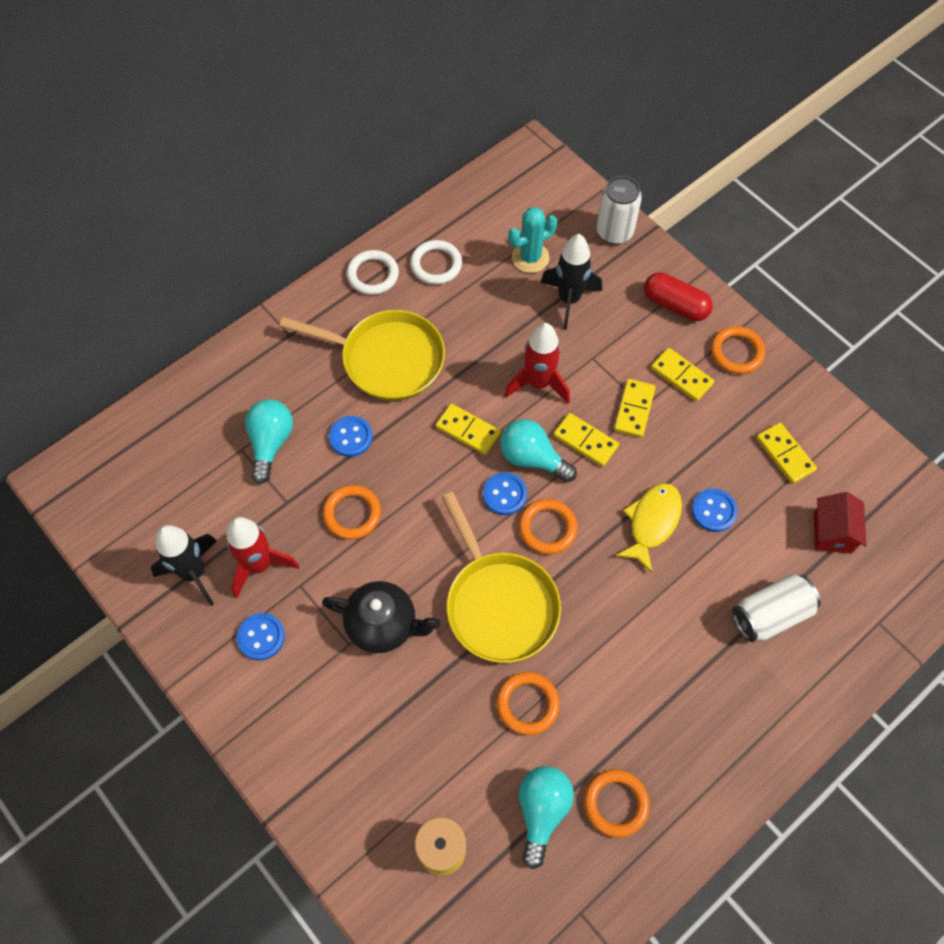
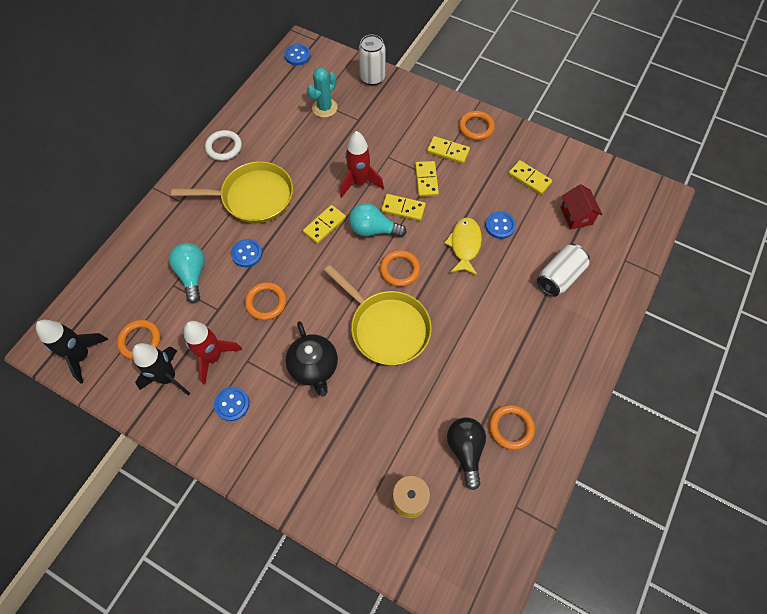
camera: 20 degrees left, 0 degrees up
(383, 624) = (314, 367): black teapot -> black teapot turned 75 degrees clockwise
(436, 265) = (264, 129): white ring -> none
(468, 430) = (324, 225): yellow domino -> yellow domino turned 60 degrees counterclockwise
(504, 494) = (364, 257): blue button -> blue button (297, 56)
(527, 704) = (429, 385): orange ring -> orange ring (140, 340)
(542, 811) = (465, 450): turquoise light bulb -> black light bulb
(569, 300) = (359, 126): black rocket -> black rocket (82, 356)
(675, 305) = (427, 110): red capsule -> none

